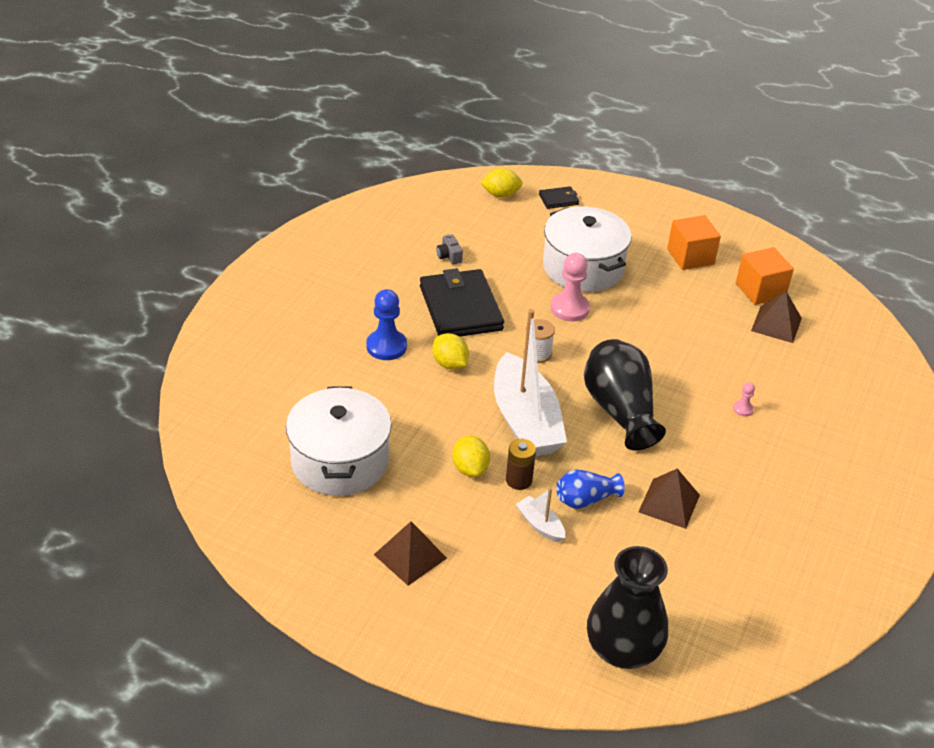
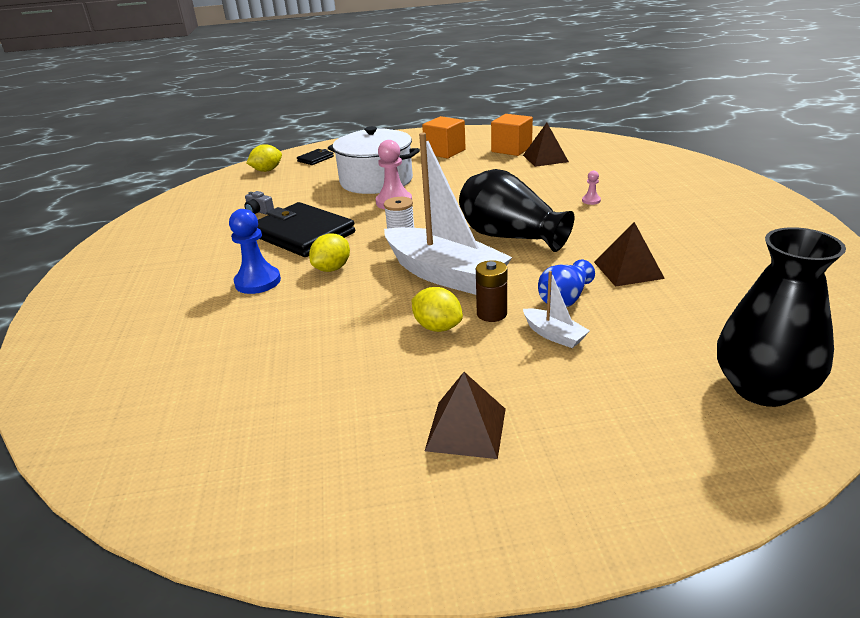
camera: 30 degrees left, 10 degrees down
(339, 461) = (295, 386): white pot -> none
(450, 364) = (332, 268): yellow lemon -> yellow lemon turned 75 degrees counterclockwise
(540, 525) = (554, 335): white boat -> white boat turned 150 degrees counterclockwise

